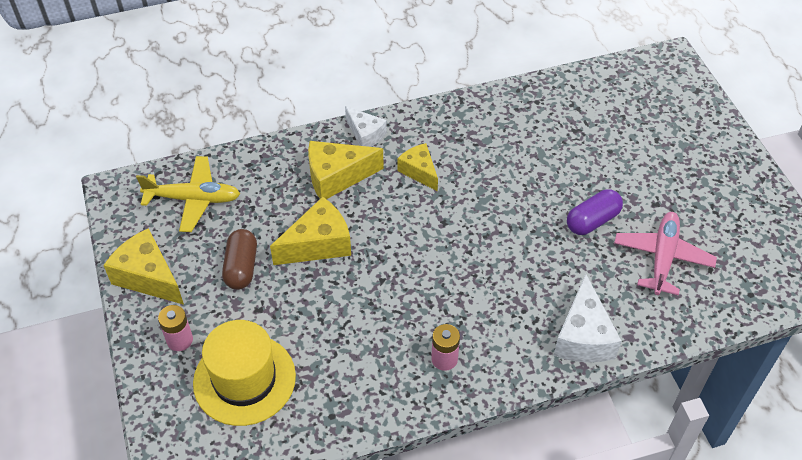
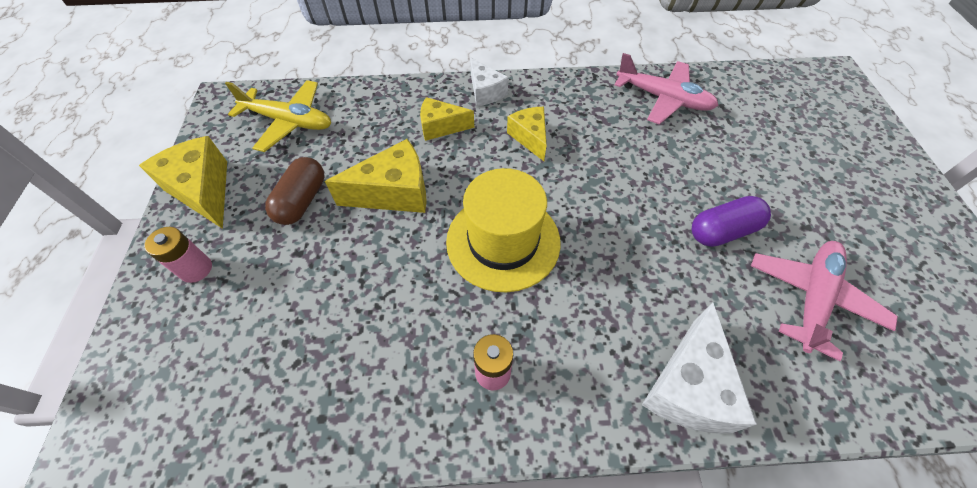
camera: 15 degrees right, 5 degrees up
(244, 379) = (241, 337): yellow hat -> yellow hat (503, 241)
(337, 177) = (441, 127): yellow cheese -> yellow cheese, size x0.64
(526, 111) = (663, 99): none -> pink plane

